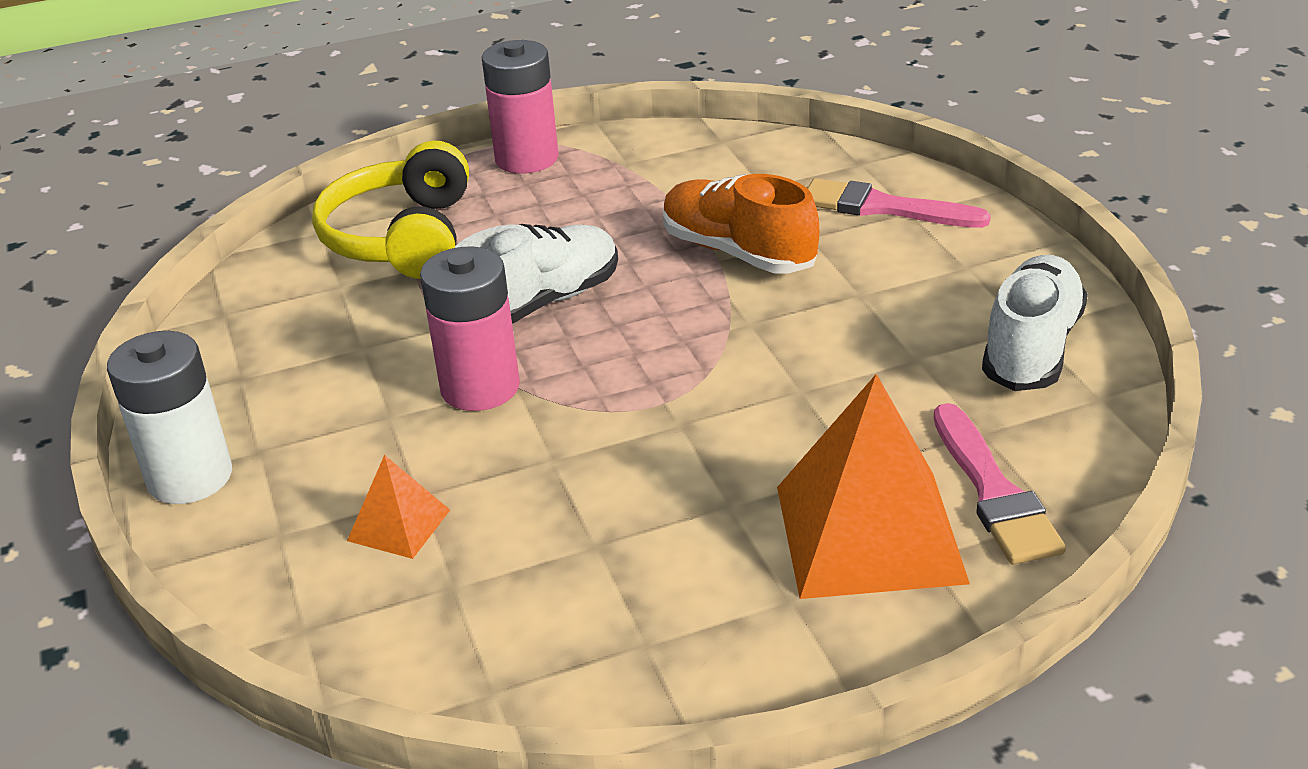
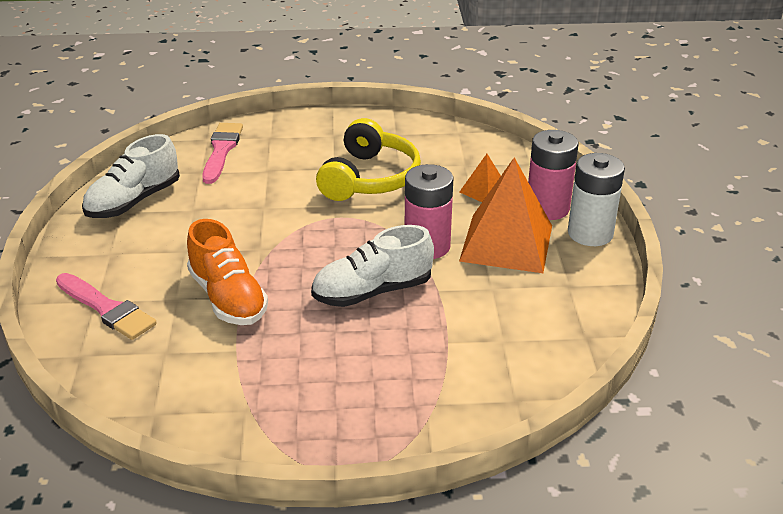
camera: 165 degrees left, 0 degrees up
(402, 238) = (450, 374): yellow headphones -> yellow headphones (369, 178)
(526, 158) = (323, 441): pink battery -> pink battery (547, 208)
(869, 533) = (284, 148): orange pyramid -> orange pyramid (506, 243)

